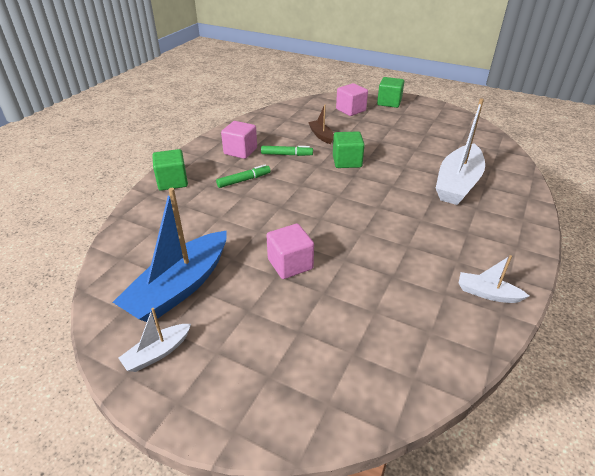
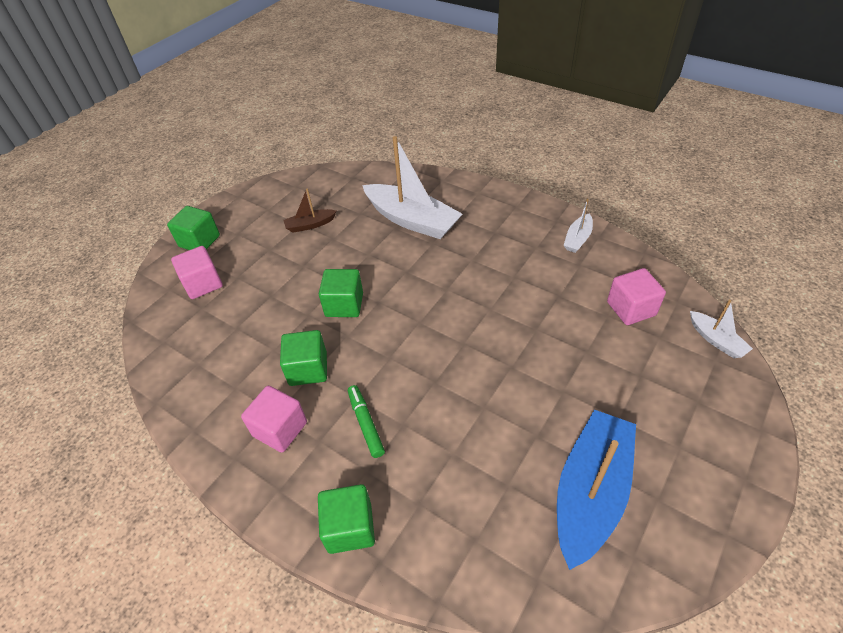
camera: 80 degrees left, 10 degrees up
(157, 353) = (692, 505): white boat -> white boat (716, 340)
(180, 287) = (590, 492): blue boat -> blue boat turned 105 degrees counterclockwise
(286, 154) = (308, 369): green marker -> green cube
(290, 264) = (545, 377): pink cube -> pink cube (631, 309)
(321, 135) = (267, 325): brown boat -> brown boat (310, 225)

